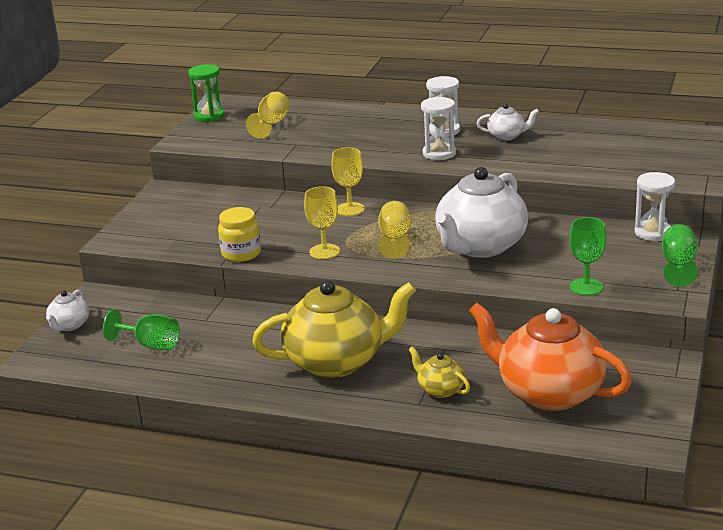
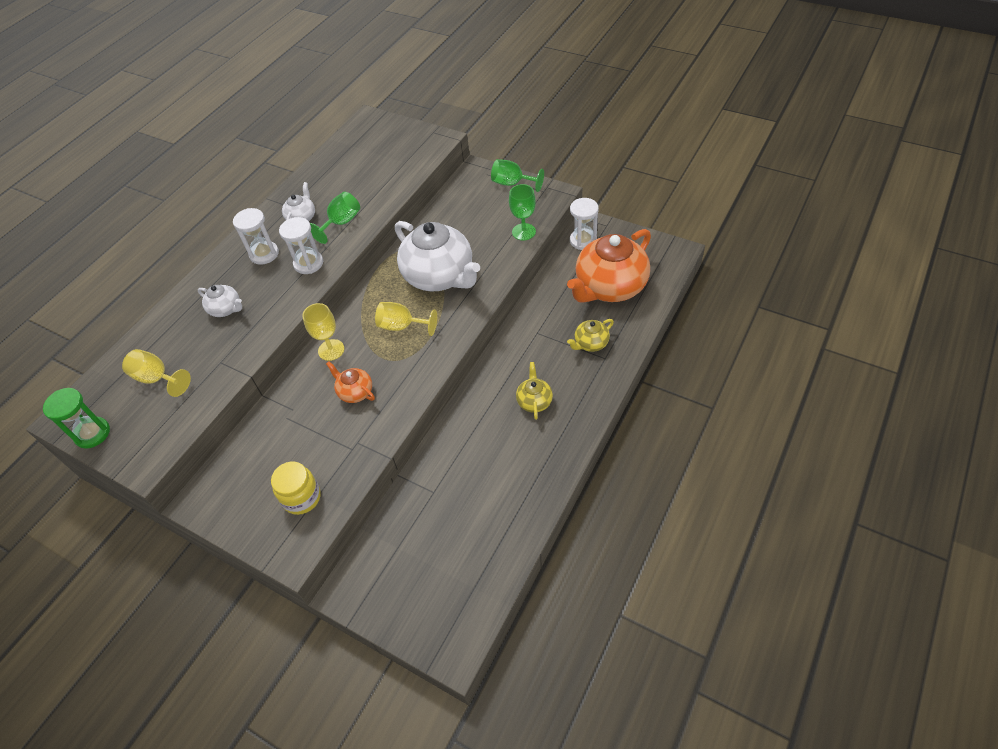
camera: 75 degrees left, 25 degrees up
(69, 325) = (397, 617): white teapot -> white teapot (226, 309)
(151, 345) = (461, 540): green goblet -> green goblet (341, 223)
(241, 254) = (376, 439): yellow jar -> yellow jar (302, 497)
(298, 232) = (355, 392): none -> orange teapot
(324, 251) = (401, 376): yellow goblet -> none
(336, 362) = (534, 401): yellow teapot -> yellow teapot, size x0.45
(653, 233) = (462, 185): white hourglass -> white hourglass (583, 240)

